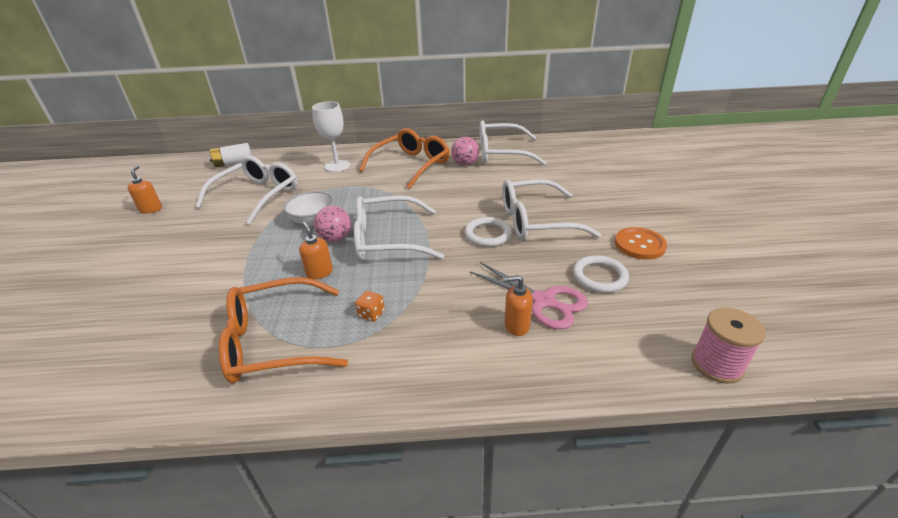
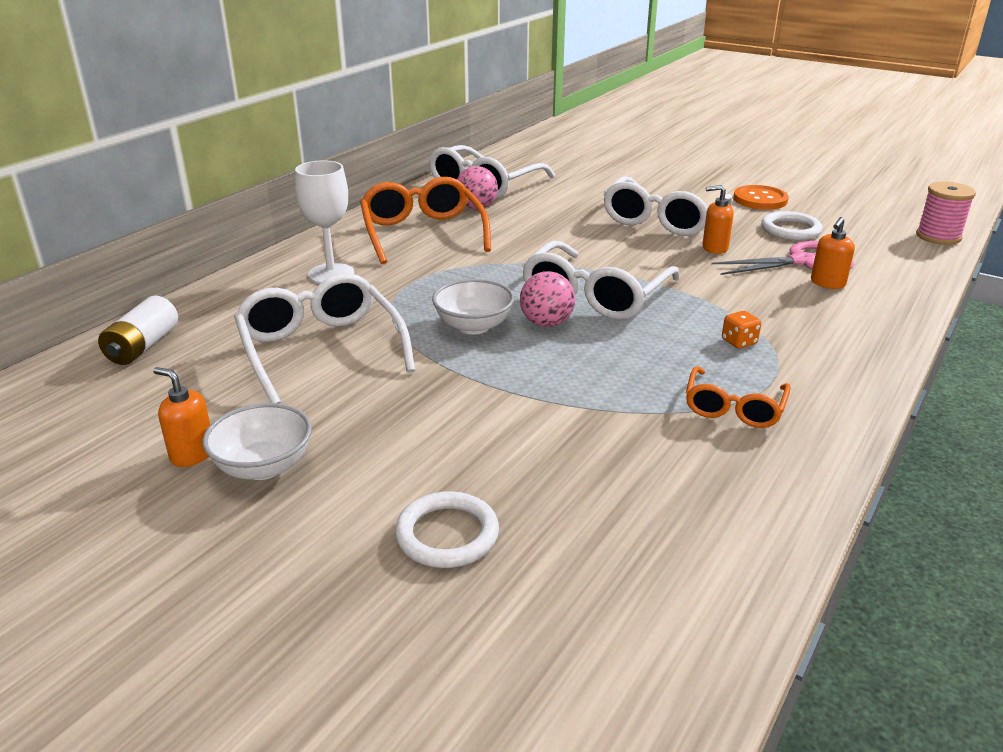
camera: 55 degrees left, 5 degrees down
(146, 227) = (263, 467): none -> white bowl
(275, 341) = (734, 408): orange glasses -> orange glasses, size x0.58
(319, 273) = (617, 351): orange soap dispenser -> orange soap dispenser (714, 248)
(488, 234) = (657, 246): white ring -> white ring (447, 534)

